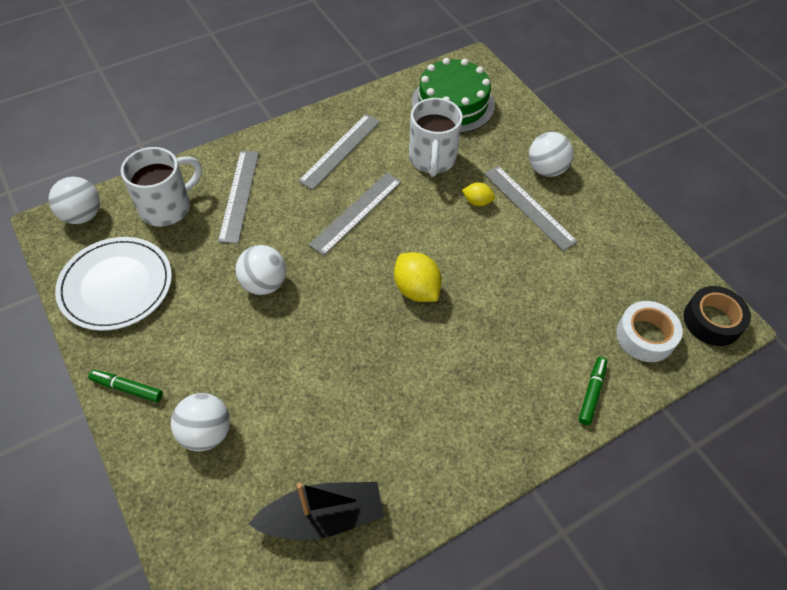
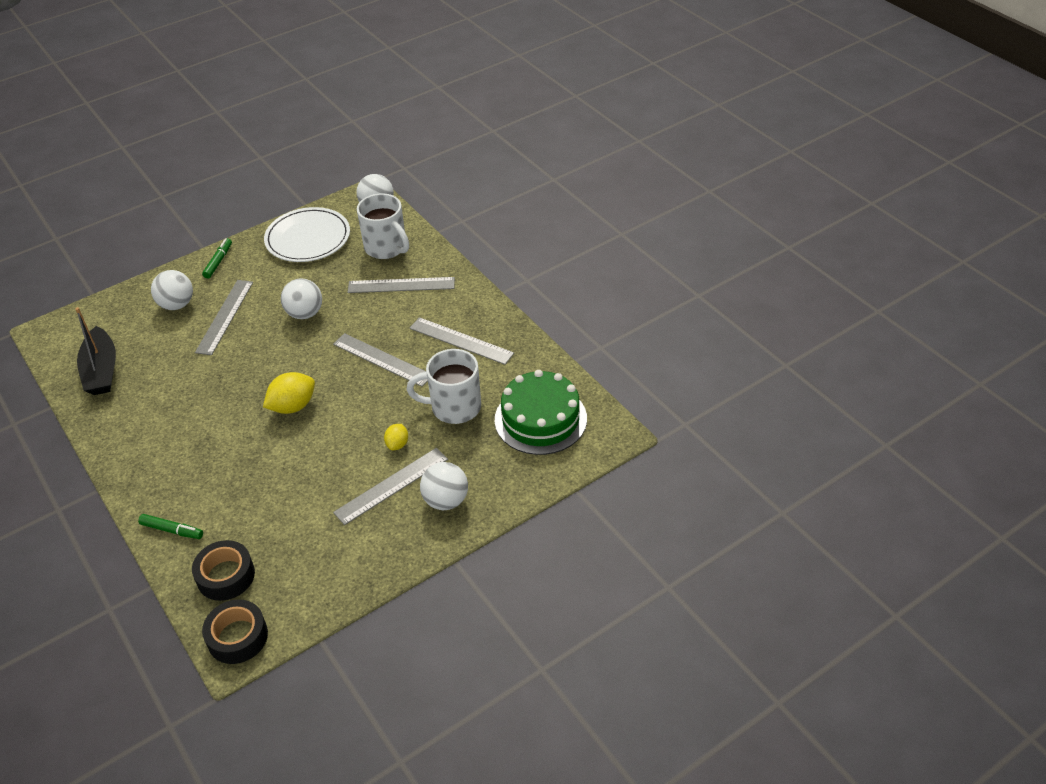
camera: 90 degrees right, 10 degrees down
(246, 371) = (224, 316): none -> grey ruler
(645, 336) = (226, 576): white tape -> black tape

